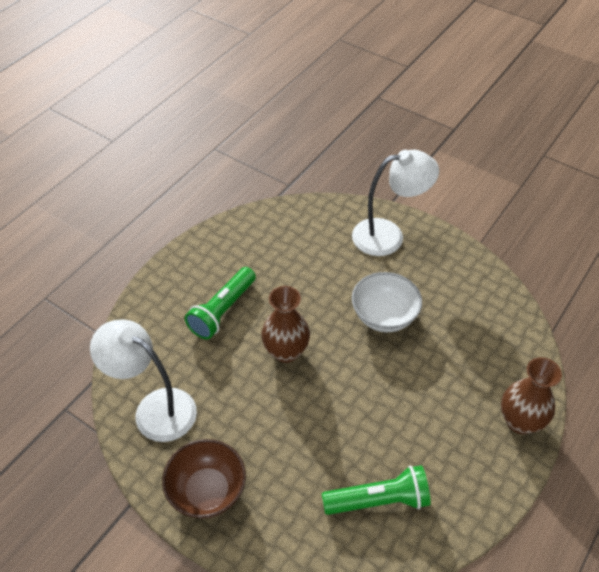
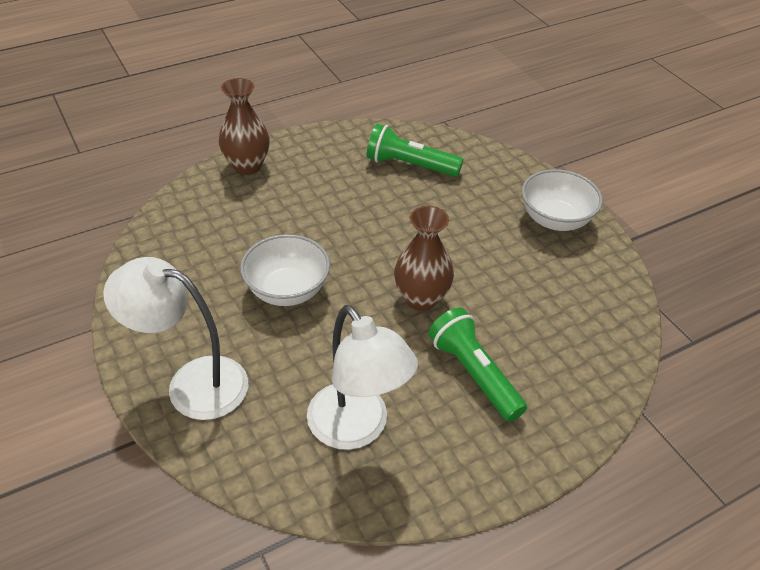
camera: 155 degrees left, 5 degrees down
(154, 408) = (590, 300): white lamp -> white lamp (357, 429)
(207, 491) = (555, 219): brown bowl -> white bowl
(222, 311) = (474, 373): green flashlight -> green flashlight turned 90 degrees counterclockwise

